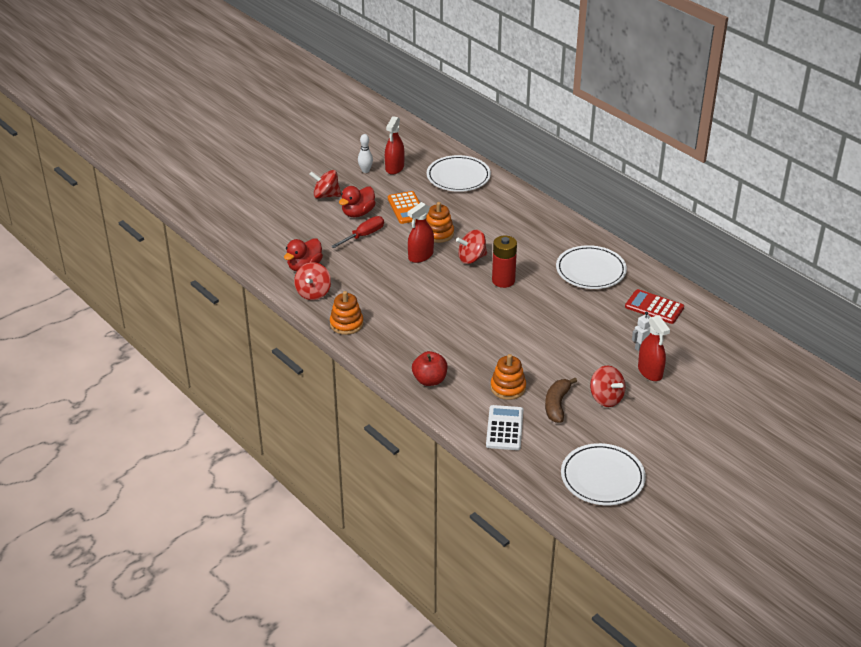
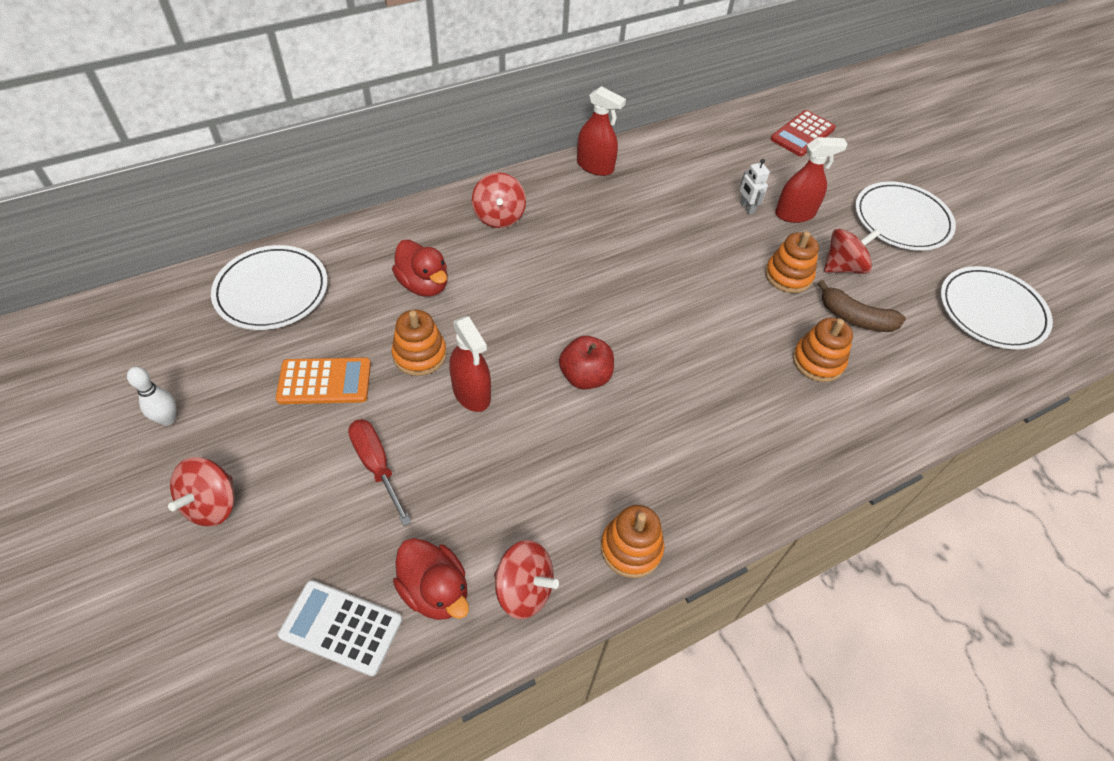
camera: 80 degrees left, 15 degrees up
(358, 213) = (301, 460): red duck -> red duck (424, 284)
(394, 168) = (188, 371): red spray bottle -> red spray bottle (595, 166)
(429, 380) = (795, 454): red apple -> red apple (585, 376)
(471, 258) = (503, 328): red spinning top -> red spinning top (499, 216)
(503, 281) = (571, 305): red battery -> none
(504, 428) = (904, 387): white calculator -> white calculator (341, 627)
(581, 371) = (788, 276): none -> orange stacking toy
(590, 270) = (577, 209): white plate -> white plate (902, 220)
(654, 307) = (670, 175): red calculator -> red calculator (802, 134)

